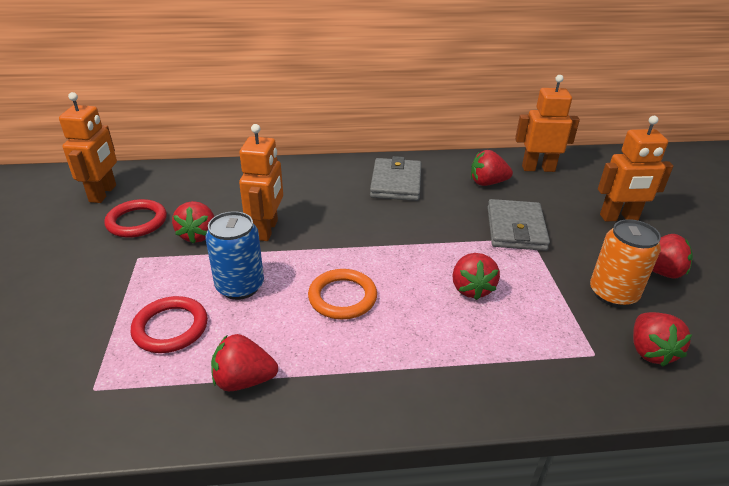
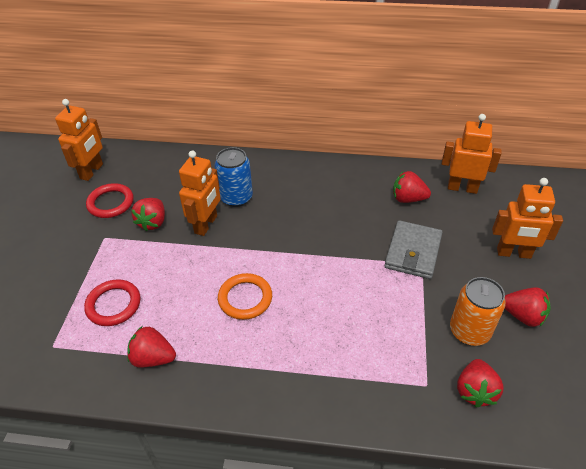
camera: 15 degrees right, 10 degrees up
(240, 286) = (171, 276): blue can -> blue can (236, 197)
(396, 183) = (327, 189): grey wallet -> none
(471, 288) = (350, 306): red strawberry -> none

